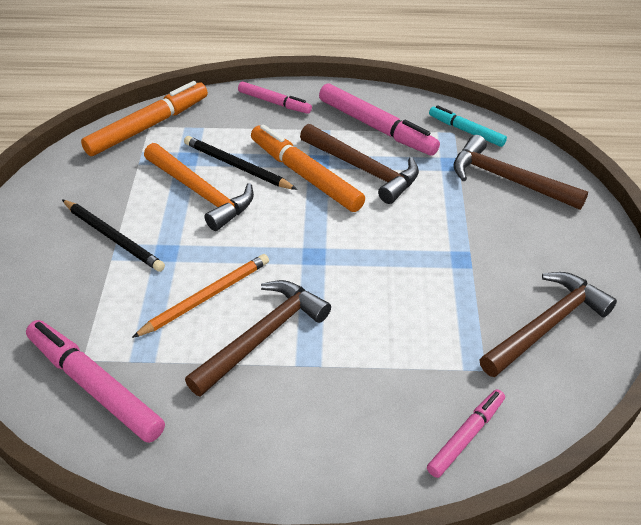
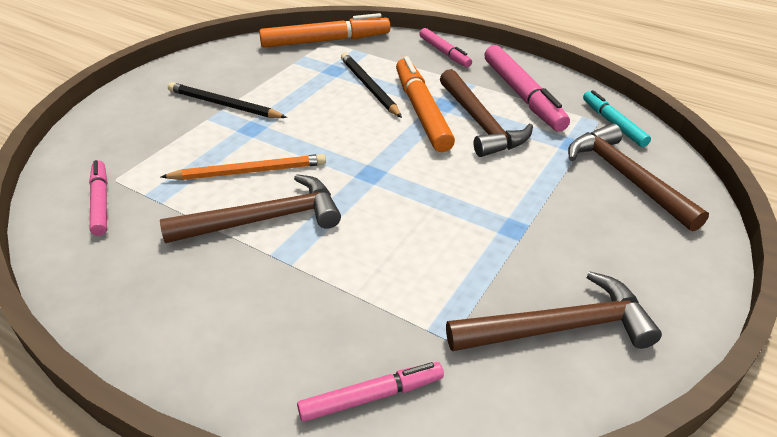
camera: 30 degrees right, 5 degrees down
(95, 386) = (100, 202): pink marker -> pink marker, size x0.59
(113, 237) = (224, 105): black pencil -> black pencil turned 135 degrees clockwise
(201, 193) = (321, 96): orange hammer -> none

